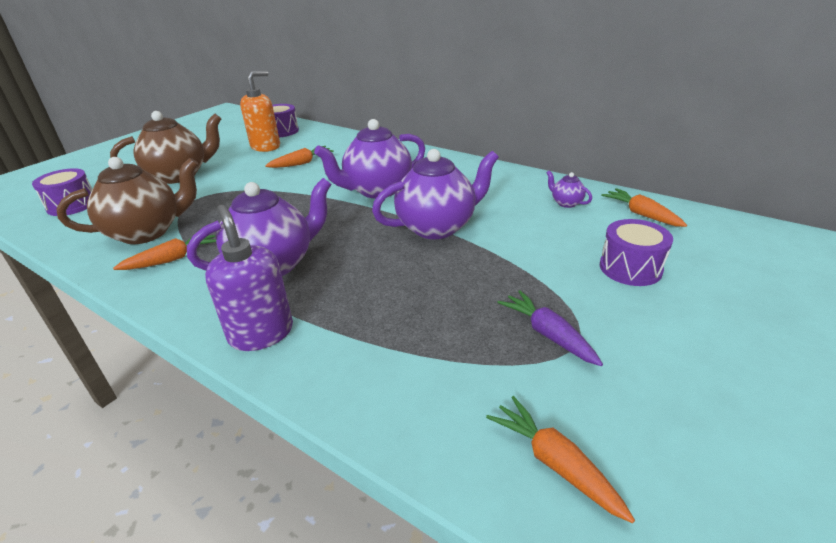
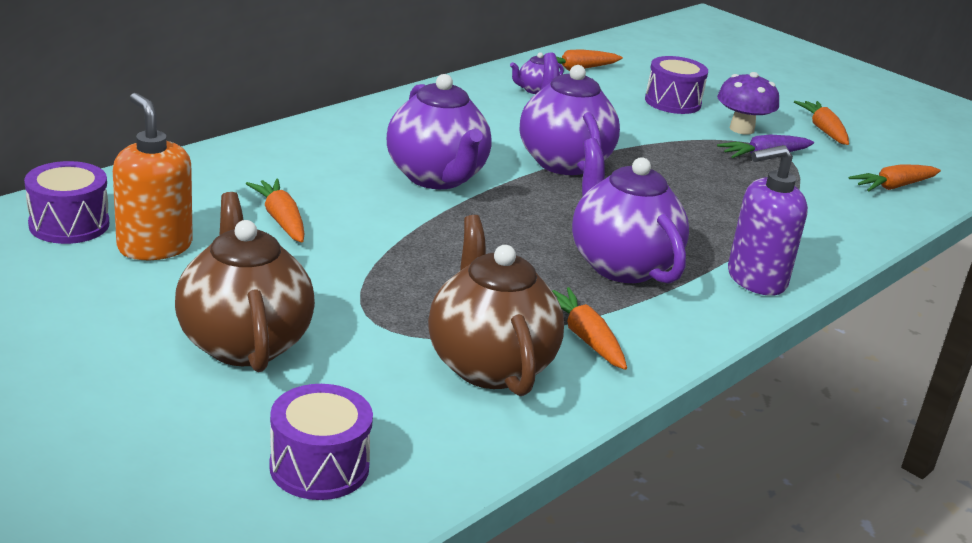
camera: 85 degrees left, 5 degrees down
(610, 316) = (741, 129): none -> purple mushroom
(690, 389) = (823, 130): none -> orange carrot

